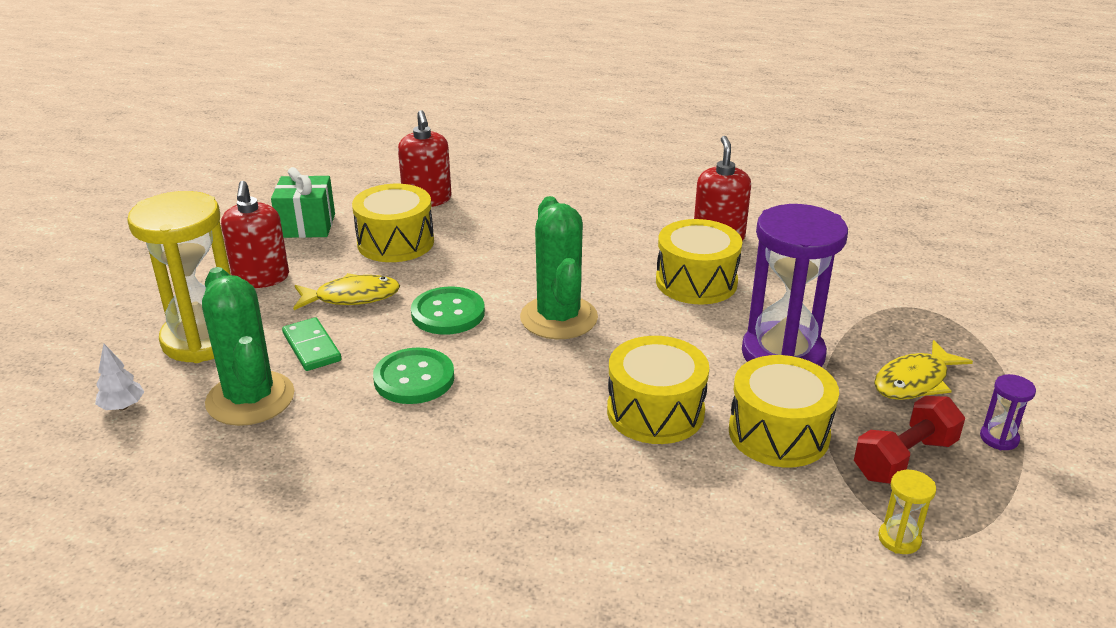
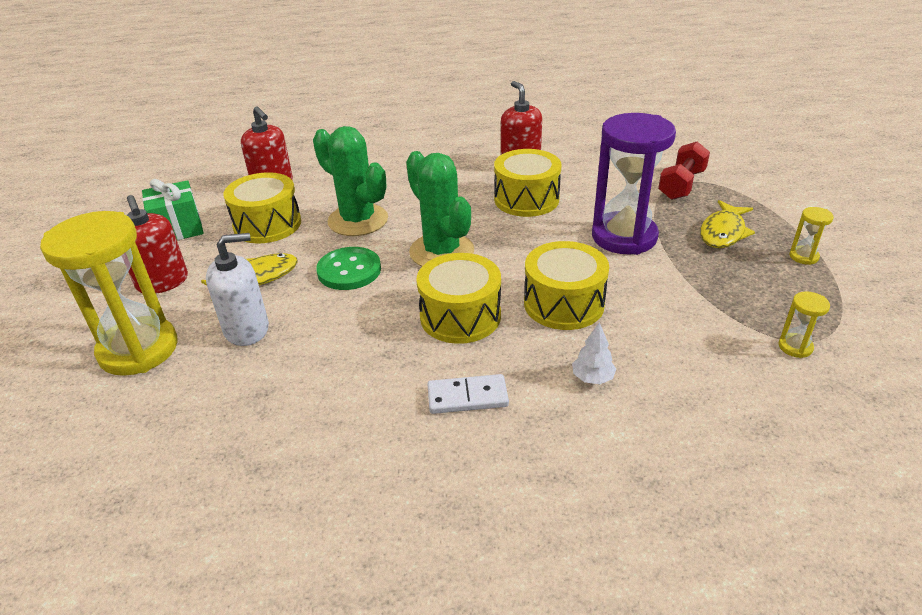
camera: 20 degrees left, 5 degrees up
(122, 406) = (92, 433): white tree -> white tree (592, 378)
(250, 399) = (217, 390): green cactus -> green cactus (358, 220)
(311, 347) = (247, 329): green domino -> white soap dispenser
(414, 378) = (355, 331): green button -> none
(483, 479) = (467, 397): none -> white domino
(778, 433) = (661, 294): yellow drum -> yellow drum (460, 316)
(904, 459) = (756, 288): red dumbbell -> red dumbbell (681, 185)
(999, 438) = (803, 257): purple hourglass -> yellow hourglass

